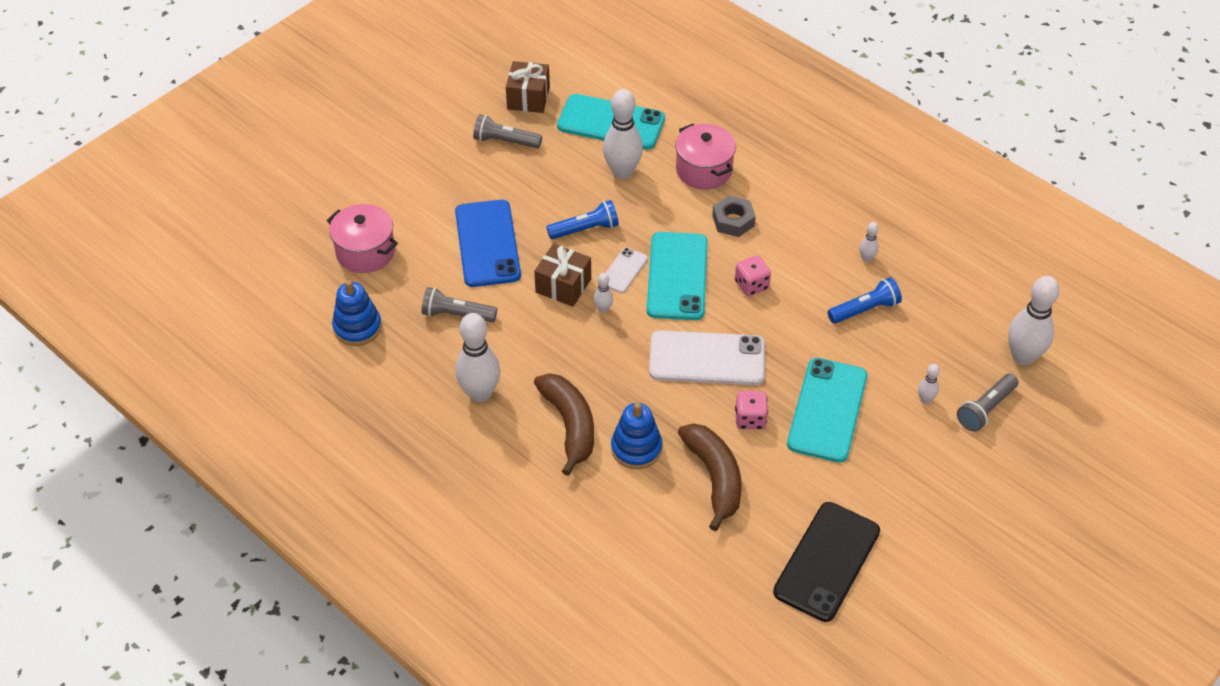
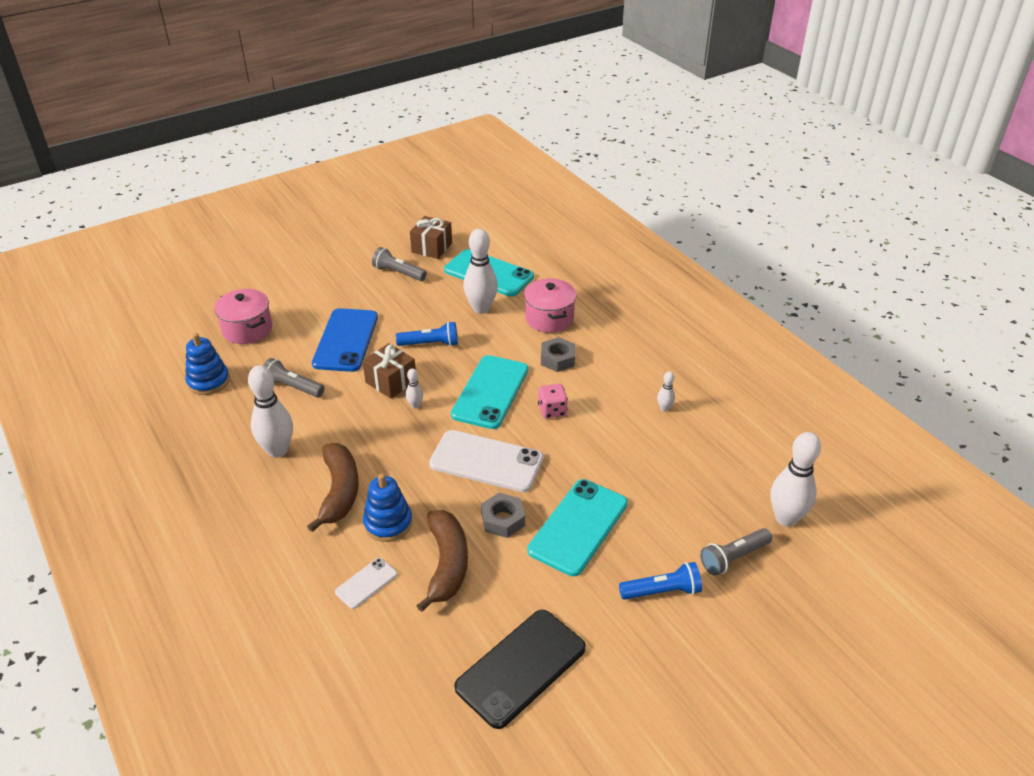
camera: 15 degrees right, 10 degrees down
(624, 270) = (447, 379): white phone -> white phone (366, 583)
(750, 419) = (502, 520): pink dice -> grey nut
(865, 310) = (647, 449): blue flashlight -> blue flashlight (662, 591)
(925, 399) = (676, 537): white bowling pin -> none

